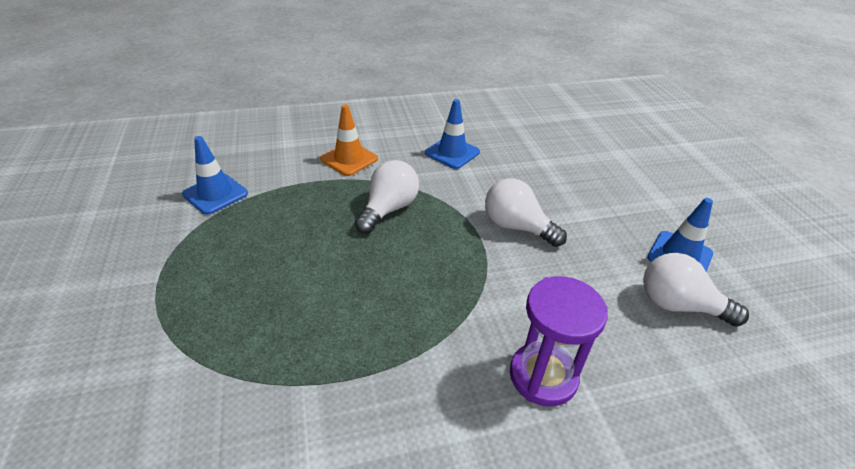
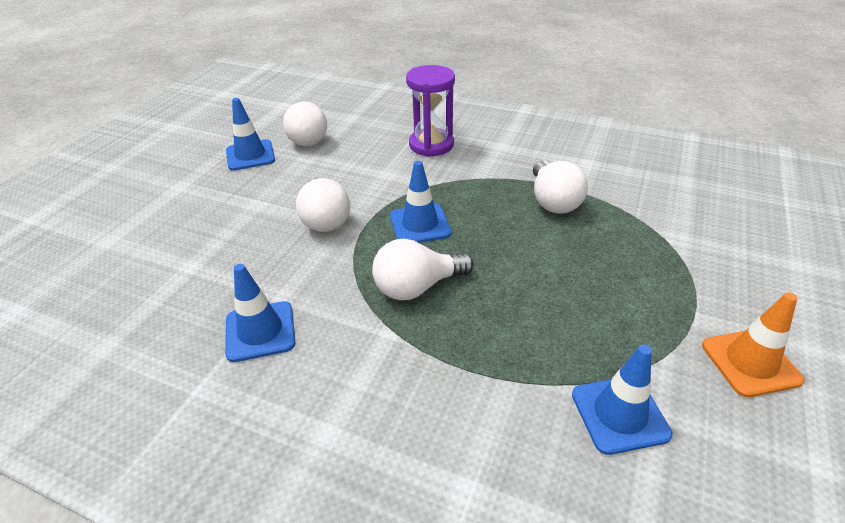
camera: 140 degrees left, 0 degrees up
(329, 350) = (553, 201): none -> white light bulb
(349, 159) = (397, 390): orange traffic cone -> orange traffic cone (750, 362)
(437, 257) = (420, 224): none -> blue traffic cone

